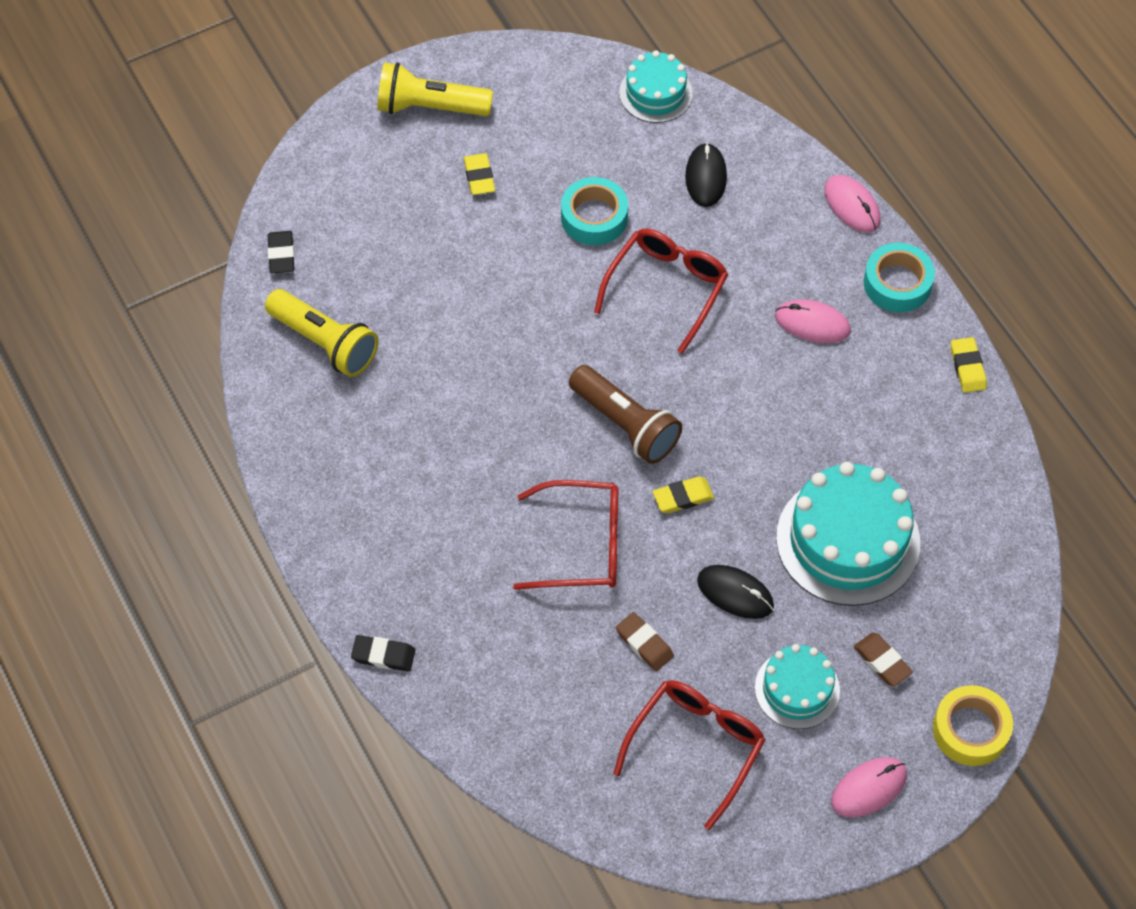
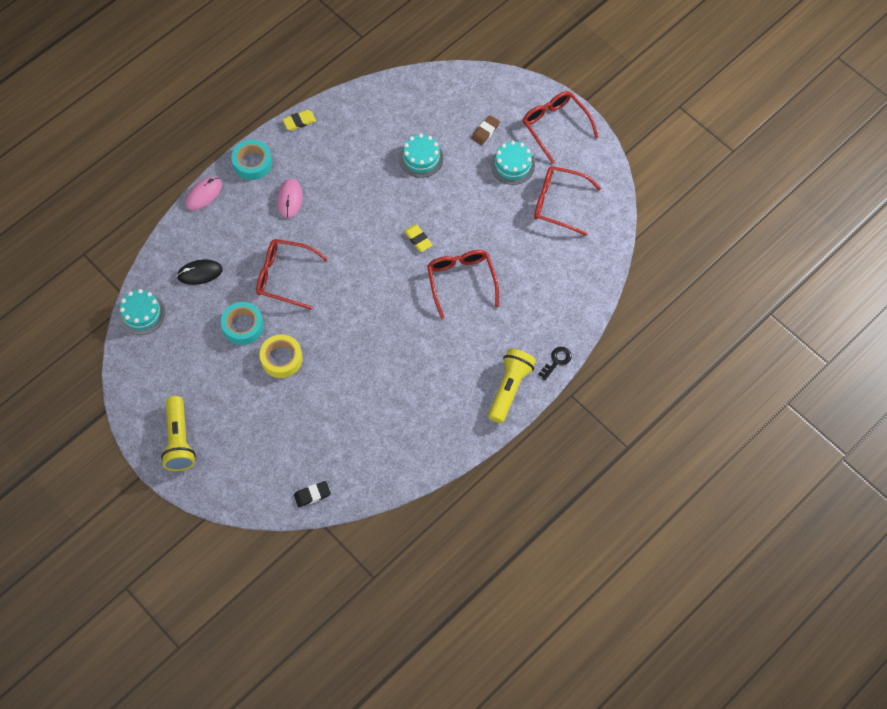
camera: 105 degrees left, 5 degrees up
(325, 342) = (369, 450): yellow flashlight -> yellow flashlight (509, 388)
(383, 655) = (556, 361): black eraser -> black key
(479, 177) = (227, 397): yellow eraser -> none
(625, 424) = (380, 277): brown flashlight -> none
(644, 643) = (509, 238): brown eraser -> none
(735, 593) = (467, 203): black mouse -> none
(848, 540) = (421, 158): turquoise cake -> turquoise cake, size x0.57
(868, 788) = (555, 125): pink mouse -> red glasses
(970, 730) = (510, 89): yellow tape -> yellow tape (281, 359)

